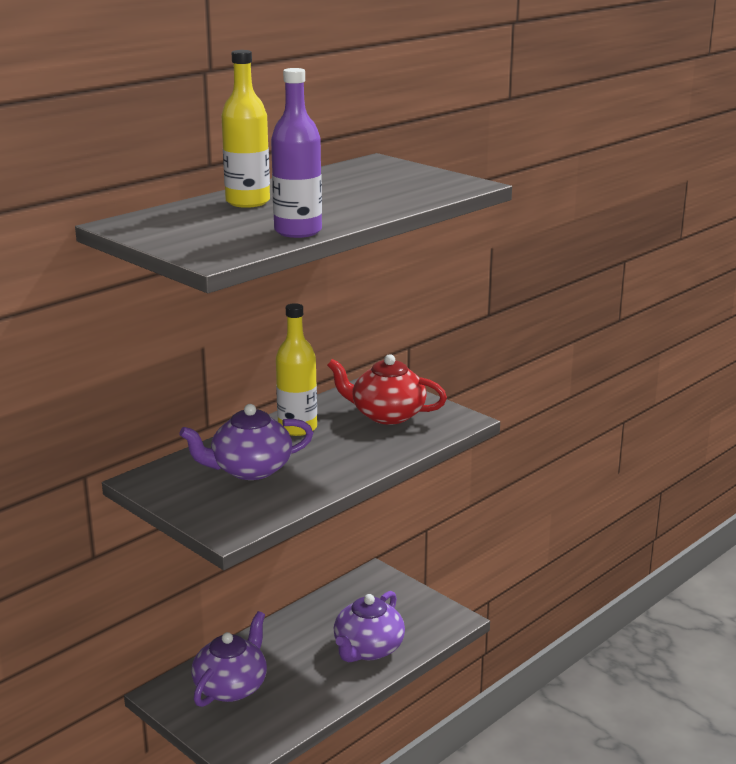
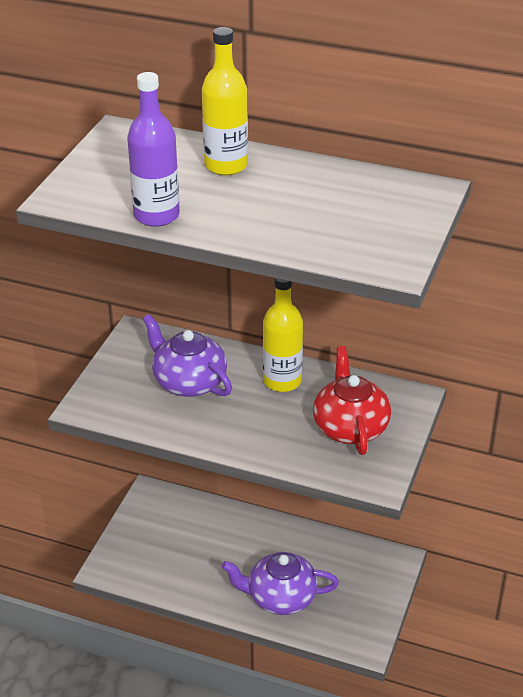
camera: 65 degrees right, 15 degrees up
(231, 687) = (180, 530): purple teapot -> none

